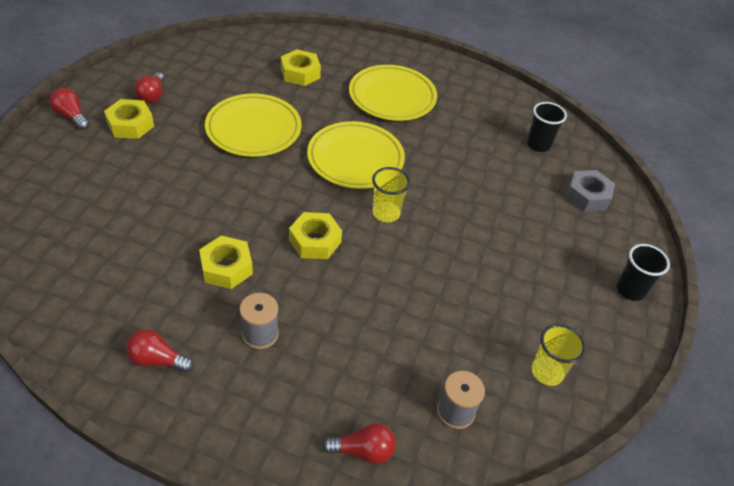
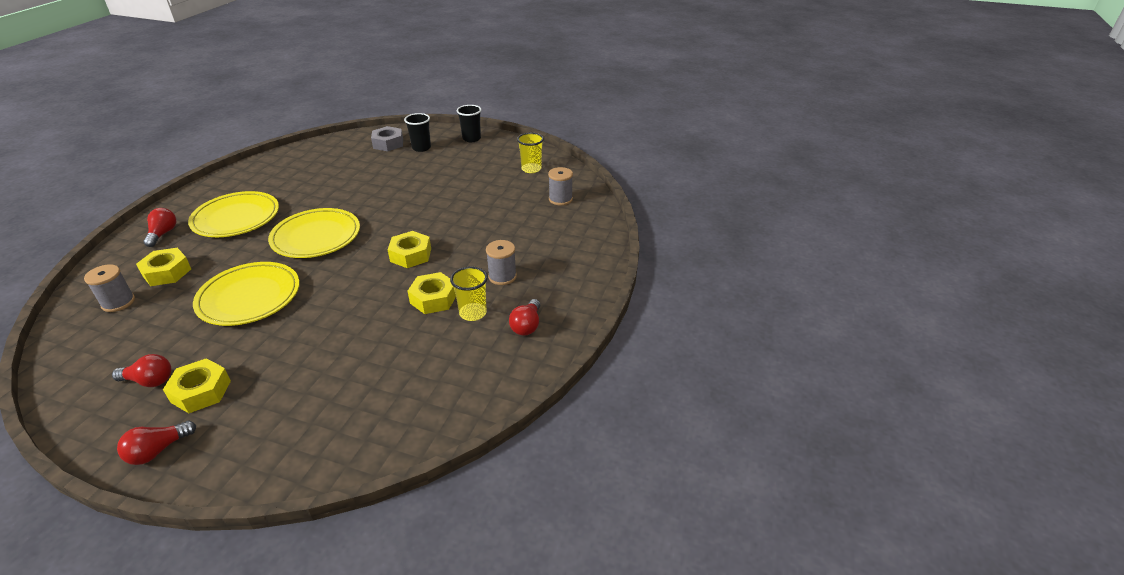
camera: 85 degrees left, 10 degrees down
(259, 57) = (118, 302): none -> grey spool
(363, 451) = (591, 231): red light bulb -> red light bulb (163, 234)
(386, 213) = (386, 222): yellow cup -> yellow cup (473, 313)
(538, 145) = (328, 156): black cup -> black cup (421, 148)

